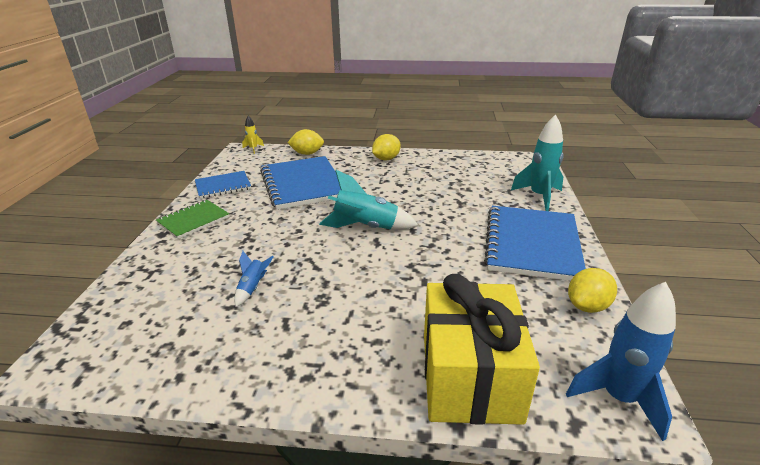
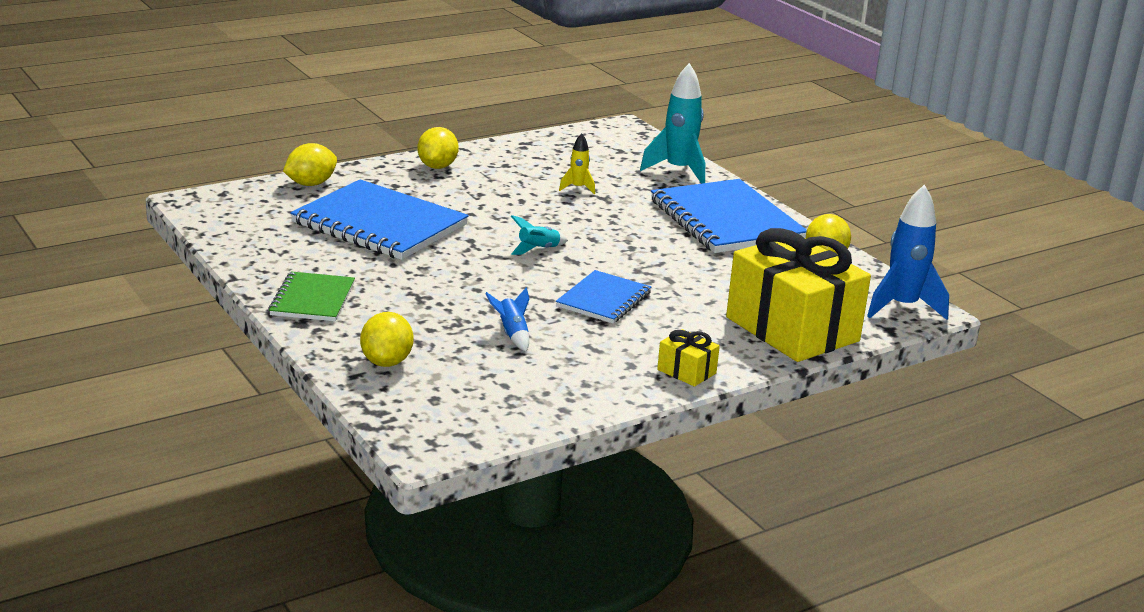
camera: 40 degrees left, 5 degrees down
(153, 279) = (386, 362): none -> yellow lemon
(223, 186) = (269, 253): blue notebook -> blue notebook (604, 300)
(253, 149) = (211, 196): yellow rocket -> yellow rocket (578, 188)
(319, 383) = (686, 371): none -> yellow gift
(365, 227) = (538, 249): turquoise rocket -> turquoise rocket, size x0.51

